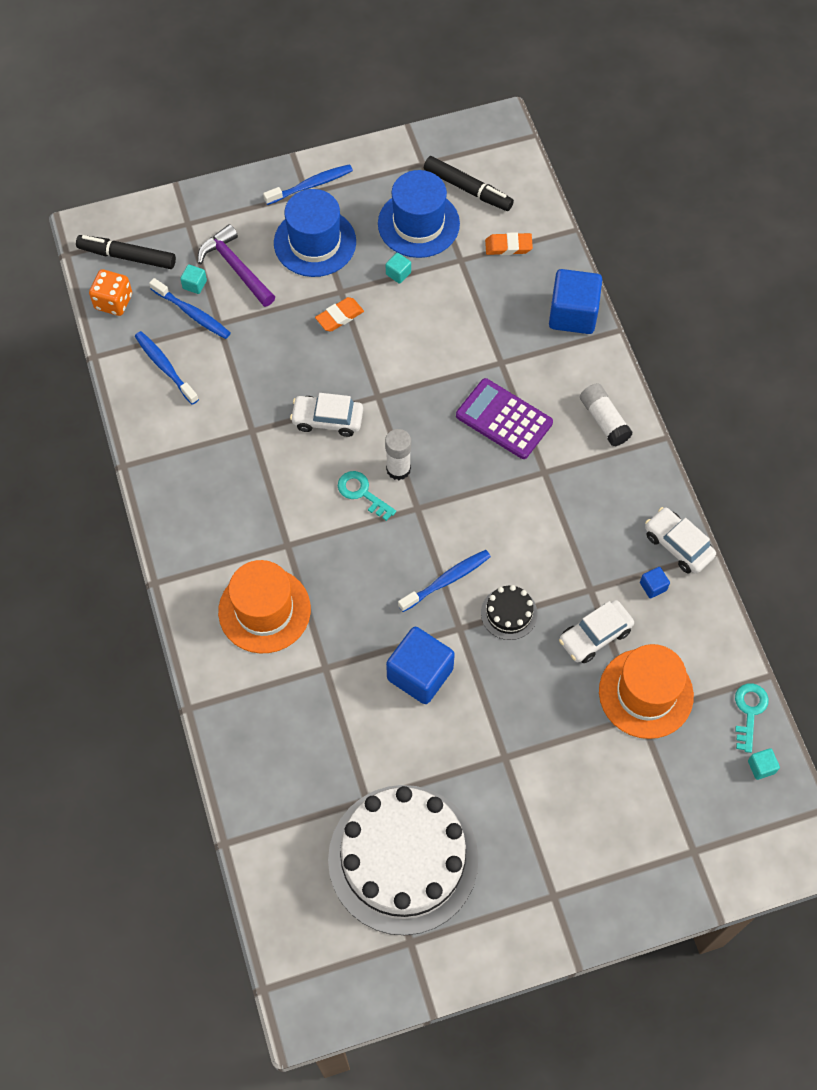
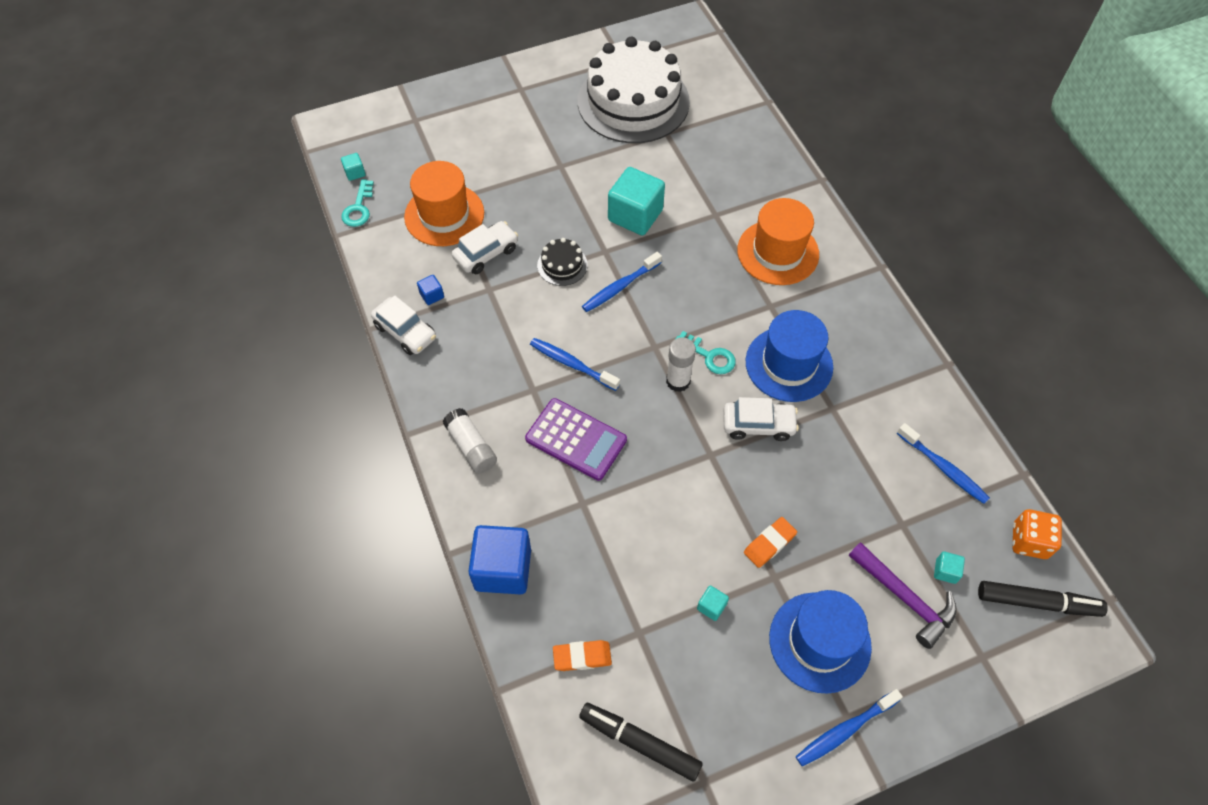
camera: 175 degrees right, 5 degrees down
(192, 314) = (935, 534): blue toothbrush -> blue toothbrush (572, 364)
(418, 224) = (697, 681): blue hat -> blue hat (789, 364)
(420, 674) = (635, 215): blue cube -> turquoise cube

